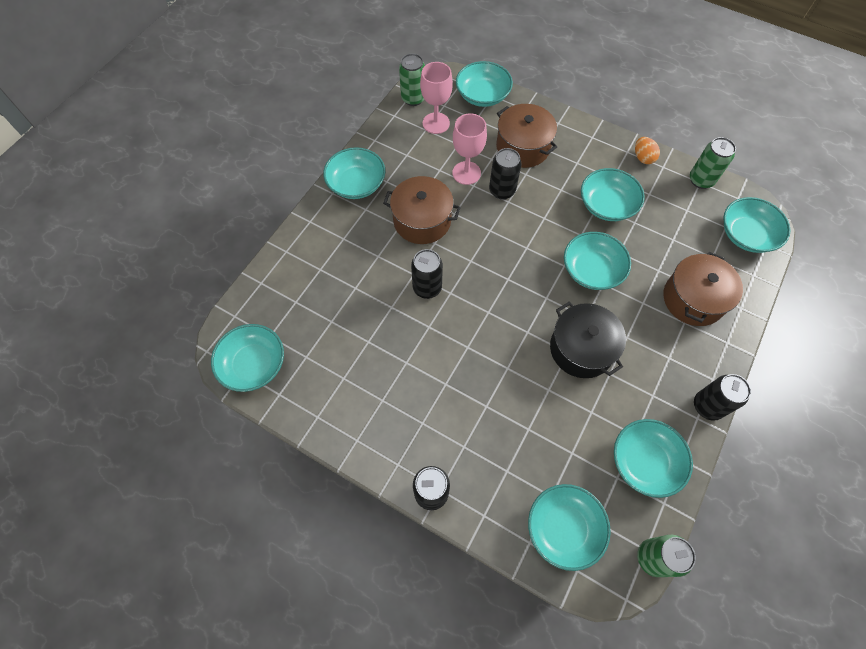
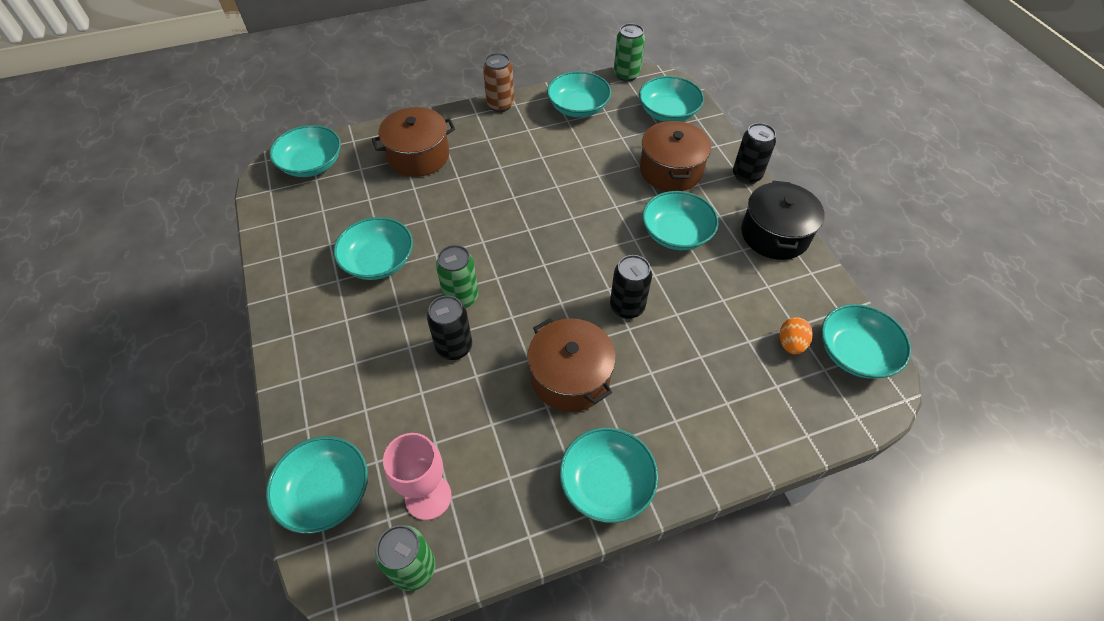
camera: 140 degrees left, 10 degrees down
(466, 173) = (467, 396): pink goblet -> none
(523, 147) = (373, 379): brown pot -> brown pot (670, 170)
(581, 348) = (543, 181): black pot -> black pot (774, 234)
(592, 270) = (464, 223): turquoise bowl -> turquoise bowl (676, 233)
(643, 158) = (283, 277): orange egg -> orange egg (790, 344)
(701, 180) = (271, 222): green can -> green can (461, 297)
(707, 406) = (500, 105): black can -> brown can

